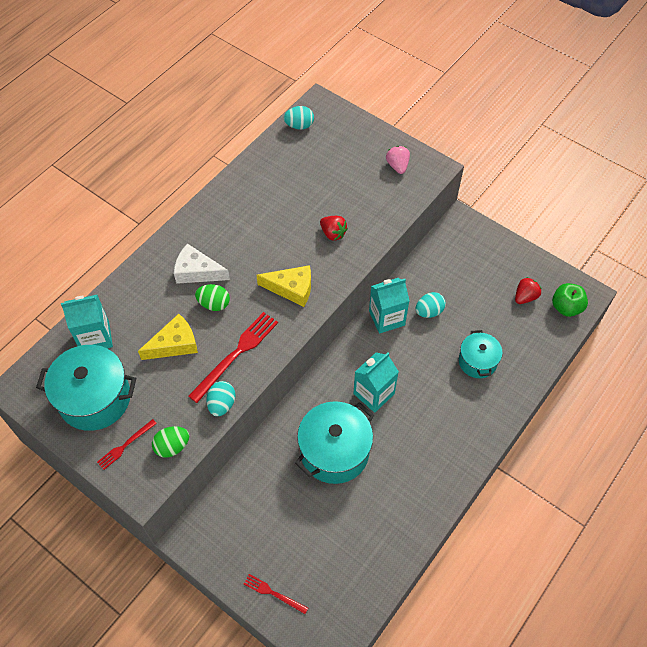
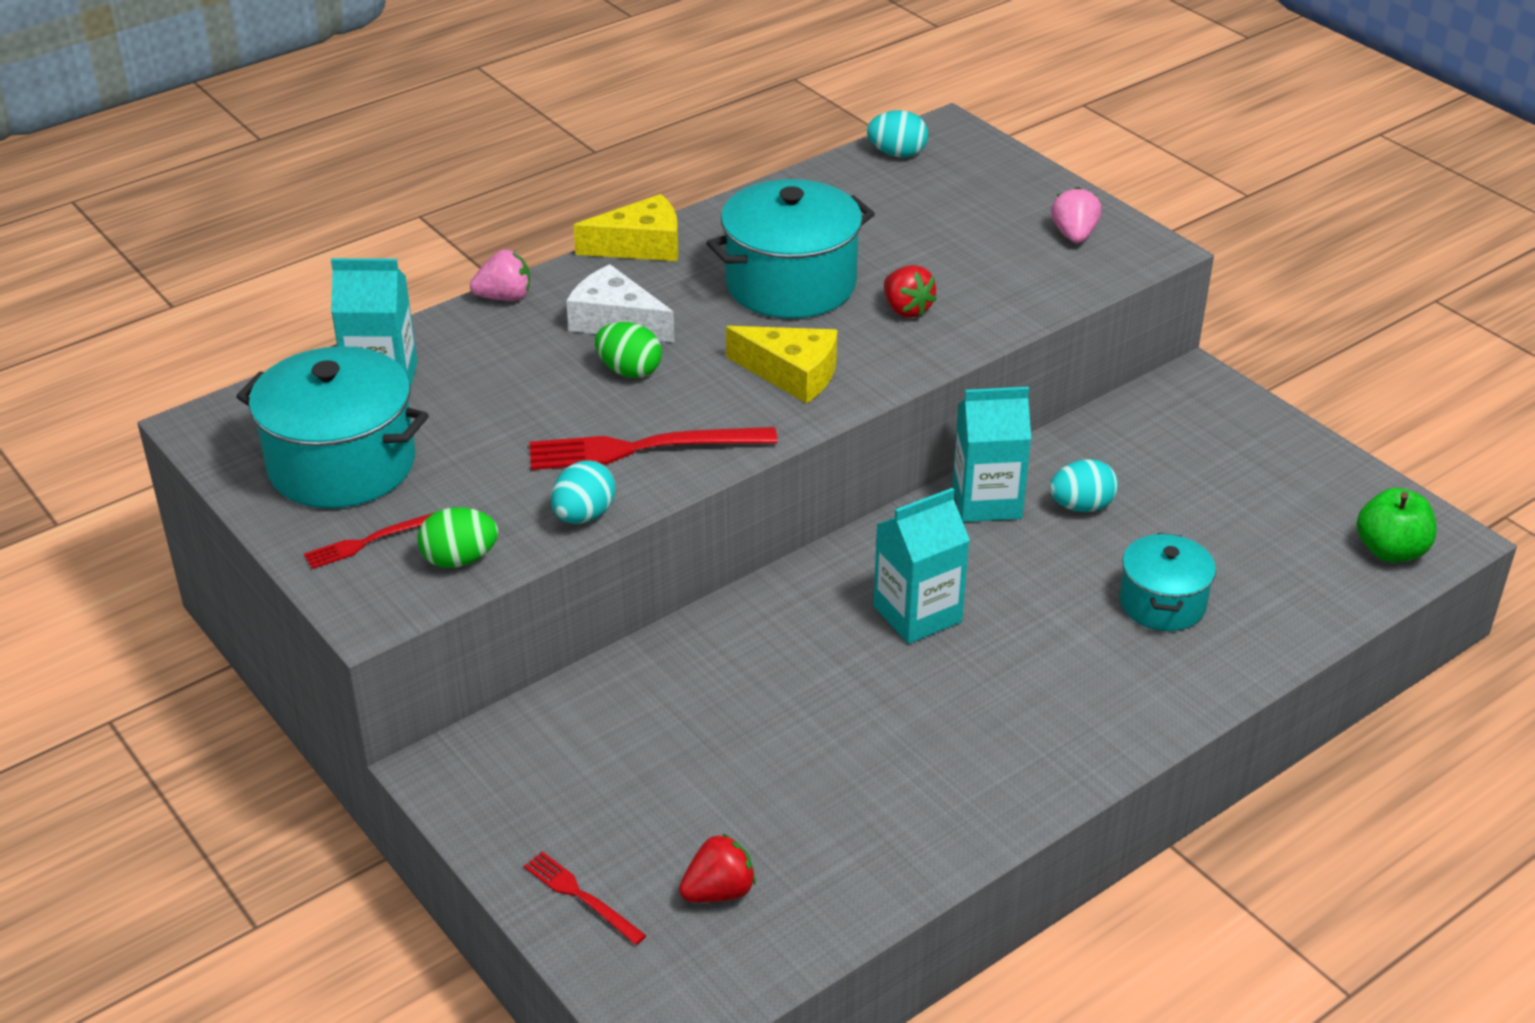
camera: 15 degrees right, 20 degrees down
(137, 267) = (504, 297): none -> pink strawberry
(174, 344) = (528, 414): yellow cheese -> yellow cheese (641, 246)
(236, 354) = (643, 448): red fork -> red fork turned 150 degrees counterclockwise
(334, 452) = (799, 690): turquoise pot -> turquoise pot (790, 284)
(525, 297) = (1301, 519): red strawberry -> red strawberry (719, 891)

